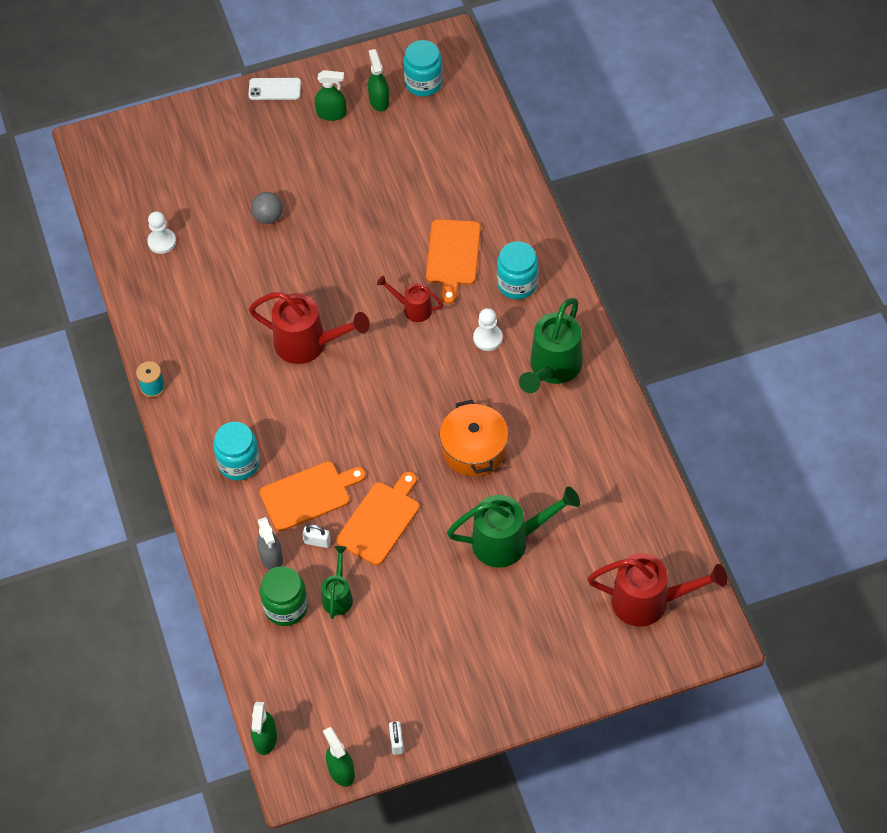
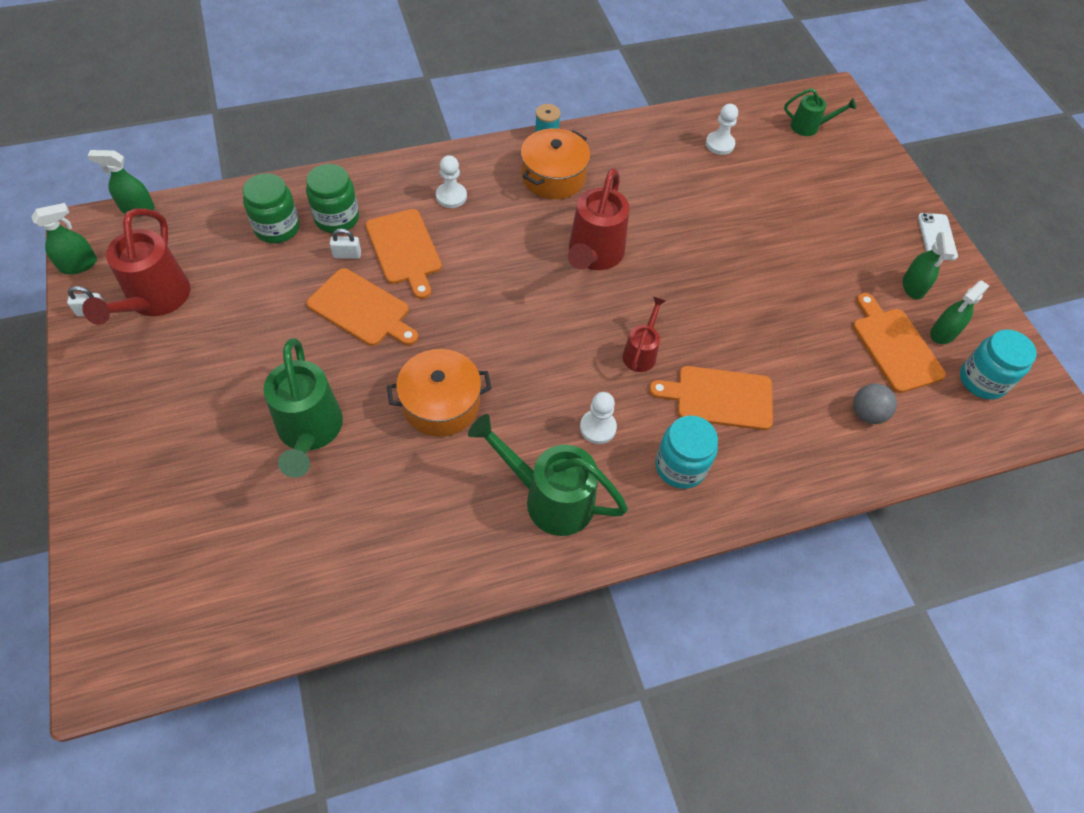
camera: 85 degrees right, 0 degrees up
(210, 379) = (553, 177): none -> orange pot
(239, 463) = (451, 196): turquoise jar -> white pawn
(268, 217) = (759, 227): grey ball -> grey ball (867, 413)
(271, 557) = (337, 218): grey spray bottle -> green jar
(317, 541) = (347, 255): white padlock -> white padlock turned 75 degrees clockwise
(338, 596) = (278, 270): green watering can -> green watering can (809, 127)
(379, 100) = (943, 333): green spray bottle -> green spray bottle turned 150 degrees clockwise
(395, 134) = (894, 347): none -> orange cutting board
(649, 601) = (185, 588): red watering can -> red watering can (155, 300)

